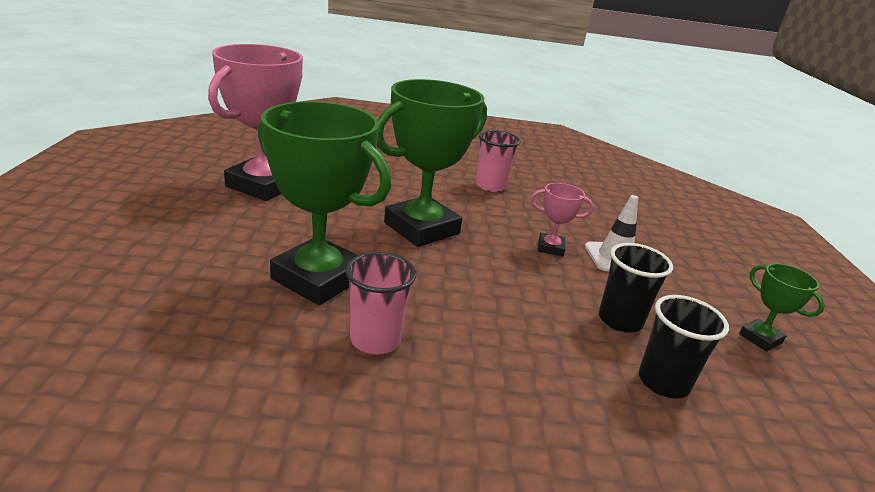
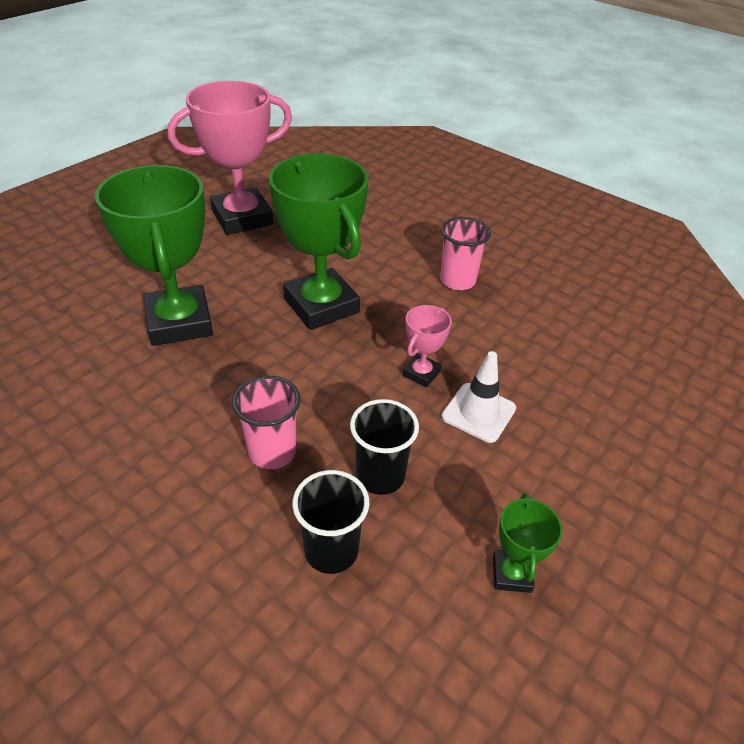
camera: 40 degrees right, 15 degrees up
(375, 340) = (155, 392): pink cup -> pink cup (272, 452)
(421, 228) = (321, 305): green trophy -> green trophy turned 60 degrees clockwise
(550, 248) = (421, 373): pink trophy -> pink trophy turned 75 degrees clockwise

